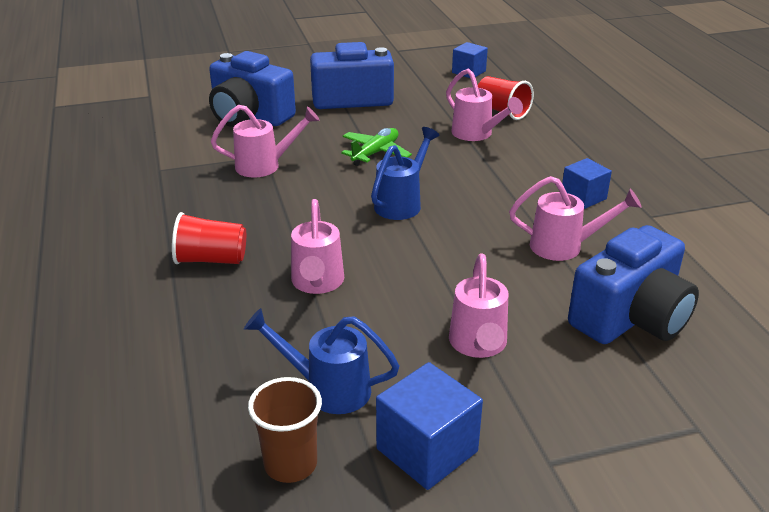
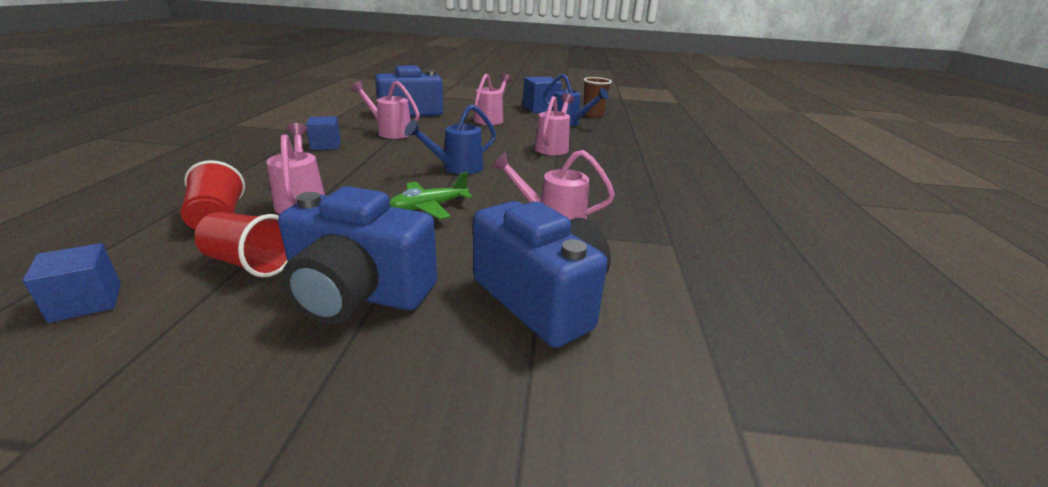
camera: 160 degrees left, 5 degrees down
(211, 259) = (618, 168): red cup -> red cup (250, 263)

